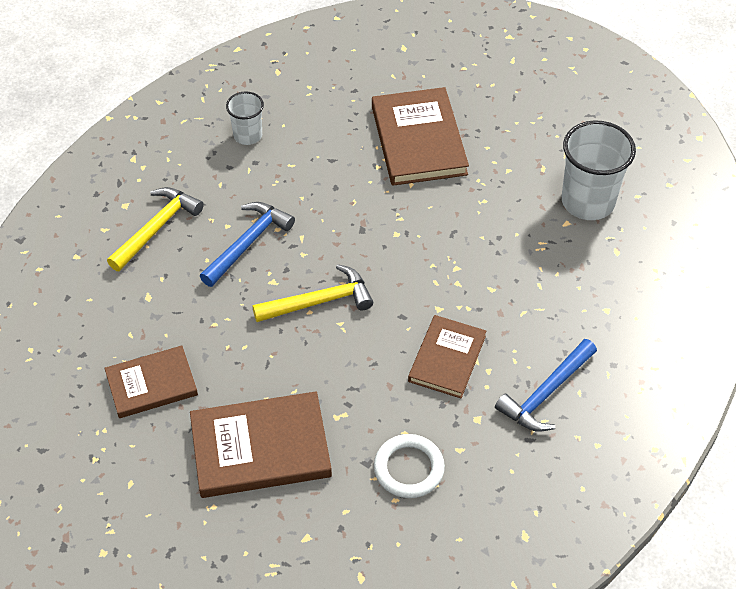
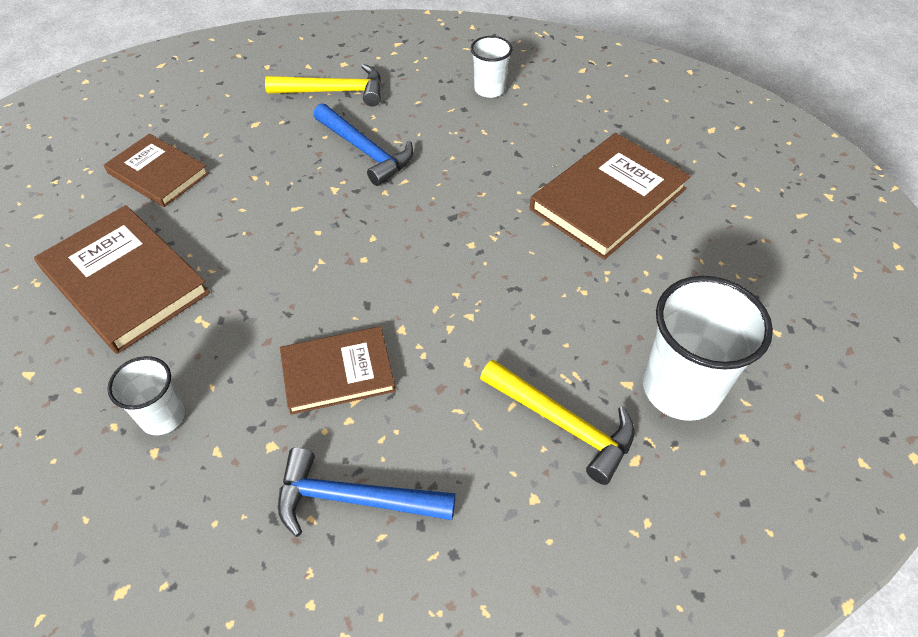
camera: 55 degrees right, 0 degrees up
(248, 243) = (365, 151): blue hammer -> blue hammer turned 45 degrees clockwise
(319, 301) = (335, 232): yellow hammer -> yellow hammer (563, 423)
(409, 468) = (163, 416): white ring -> white cup

